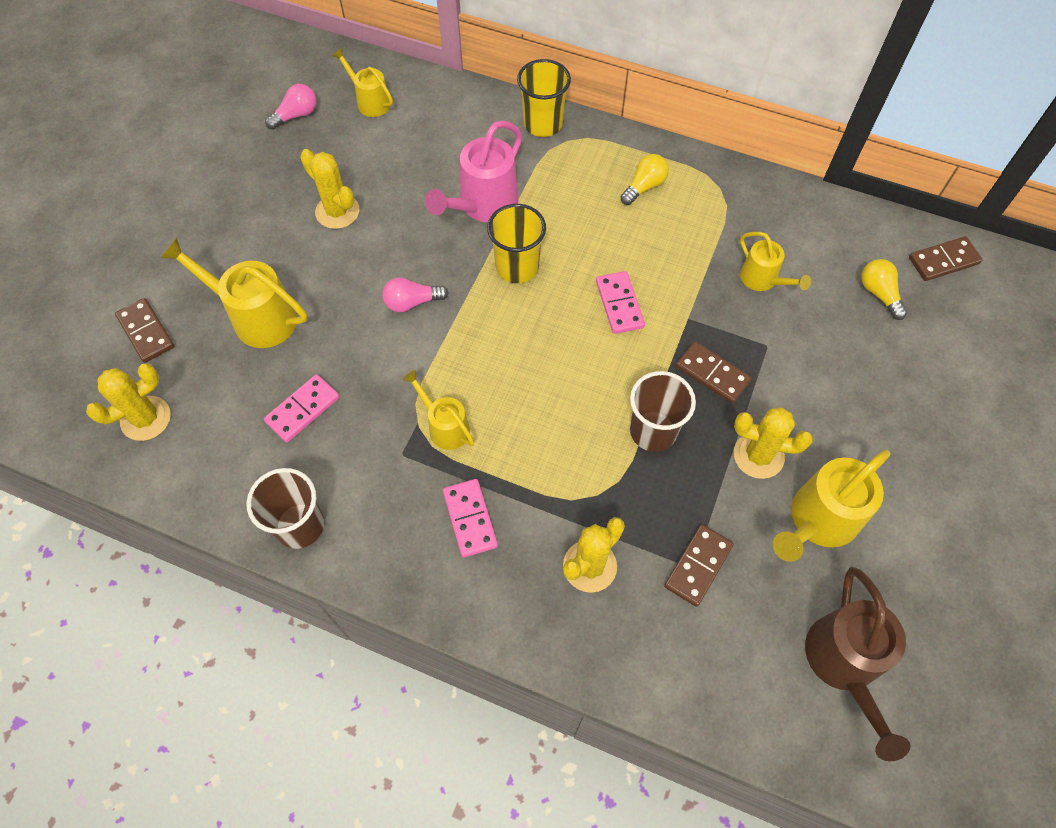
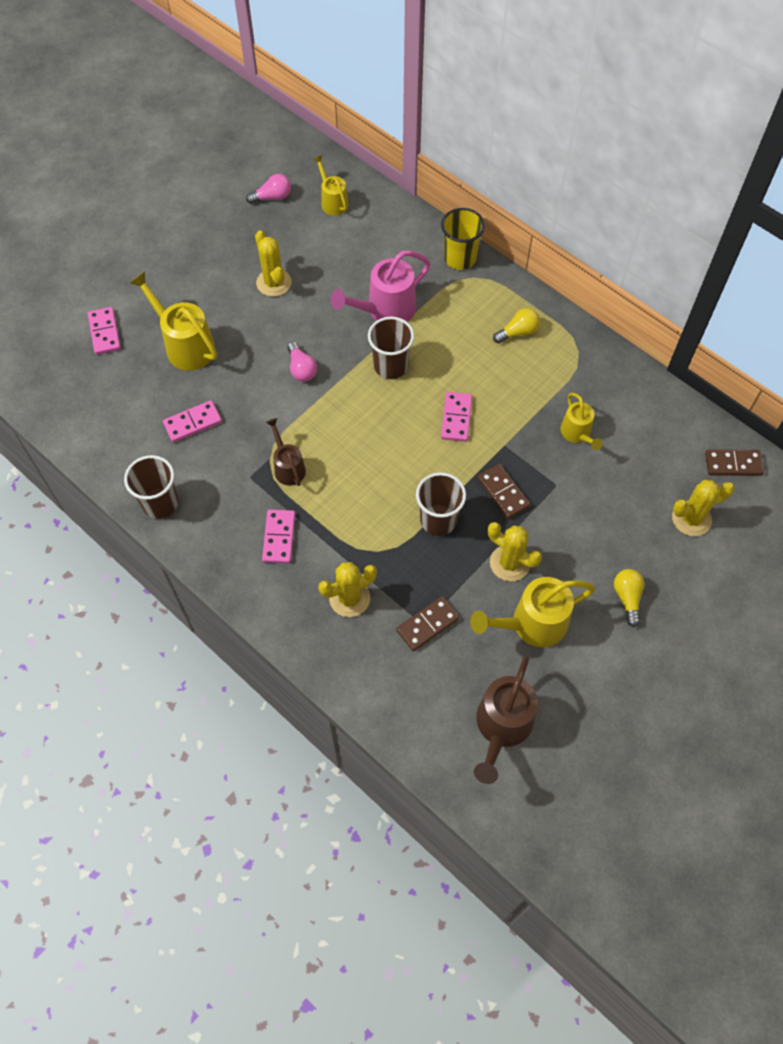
camera: 20 degrees right, 0 degrees up
(146, 332) = (104, 332): brown domino -> pink domino
(146, 418) = (83, 394): yellow cactus -> yellow cactus (691, 519)
(412, 302) = (301, 369): pink light bulb -> pink light bulb turned 120 degrees counterclockwise
(444, 426) = (288, 467): yellow watering can -> brown watering can
(517, 267) = (391, 366): yellow cup -> brown cup
(879, 294) = (666, 473): yellow light bulb -> yellow light bulb (627, 598)

